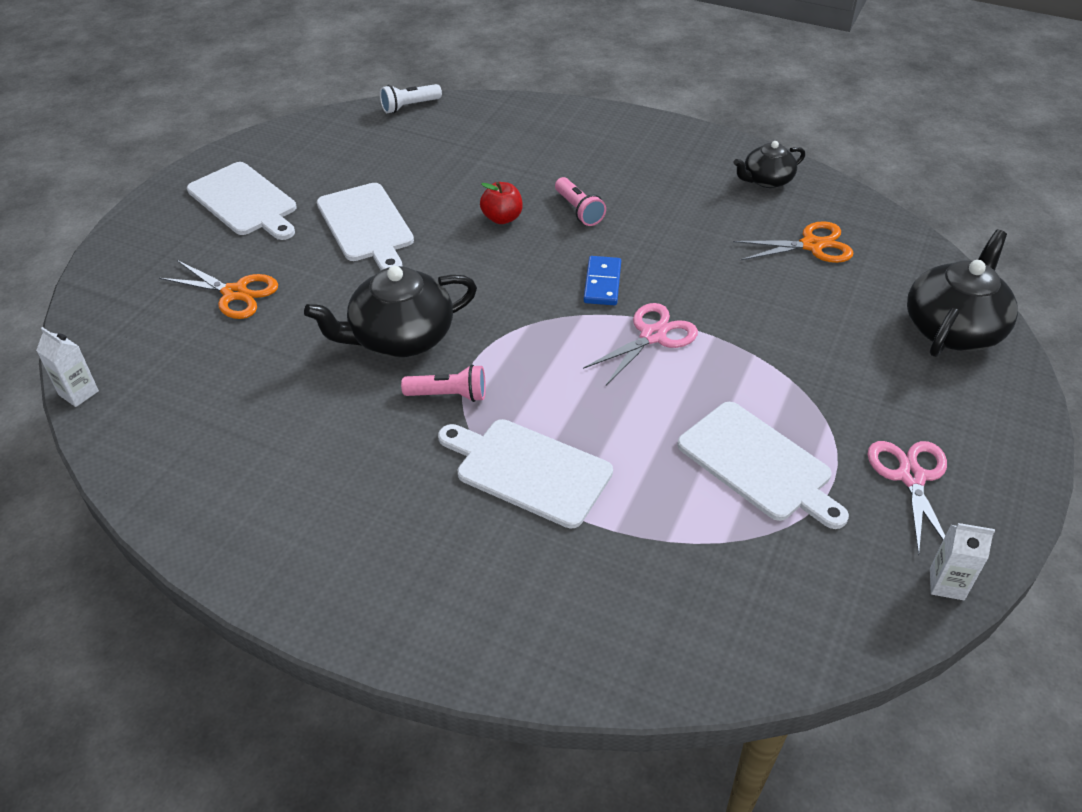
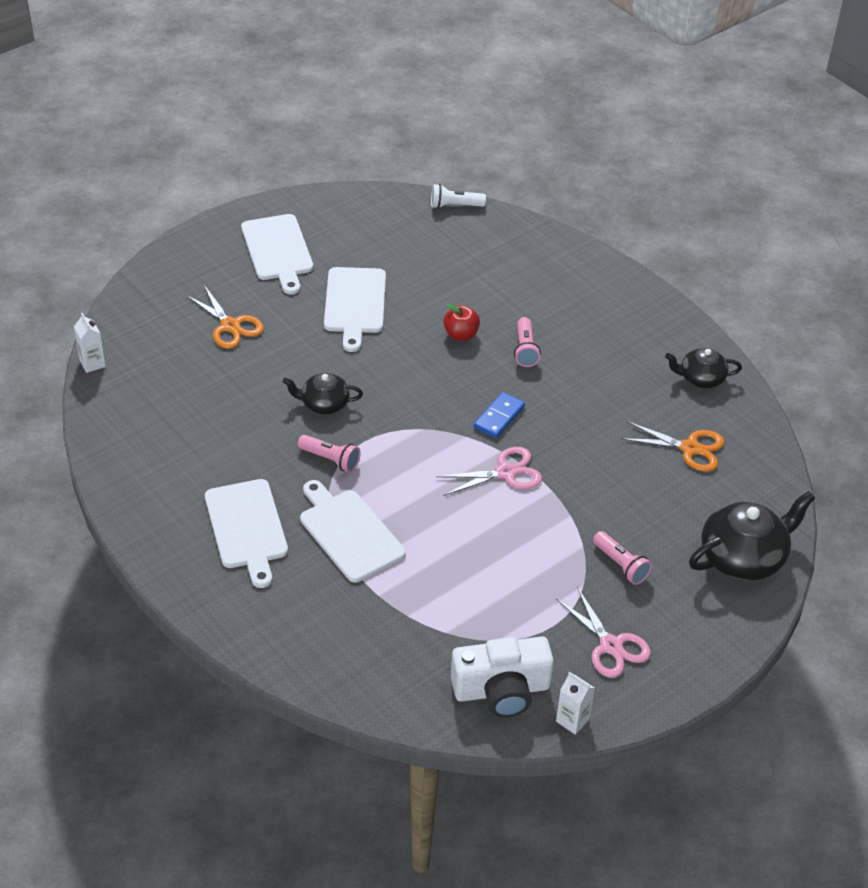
camera: 25 degrees right, 0 degrees up
(400, 337) = (324, 404): black teapot -> black teapot, size x0.59
(758, 464) = (509, 593): white cutting board -> white cutting board (246, 528)
(842, 584) = (501, 690): none -> white camera
(846, 385) = (621, 565): none -> pink flashlight
(911, 477) = (610, 646): pink scissors -> pink scissors turned 120 degrees clockwise

